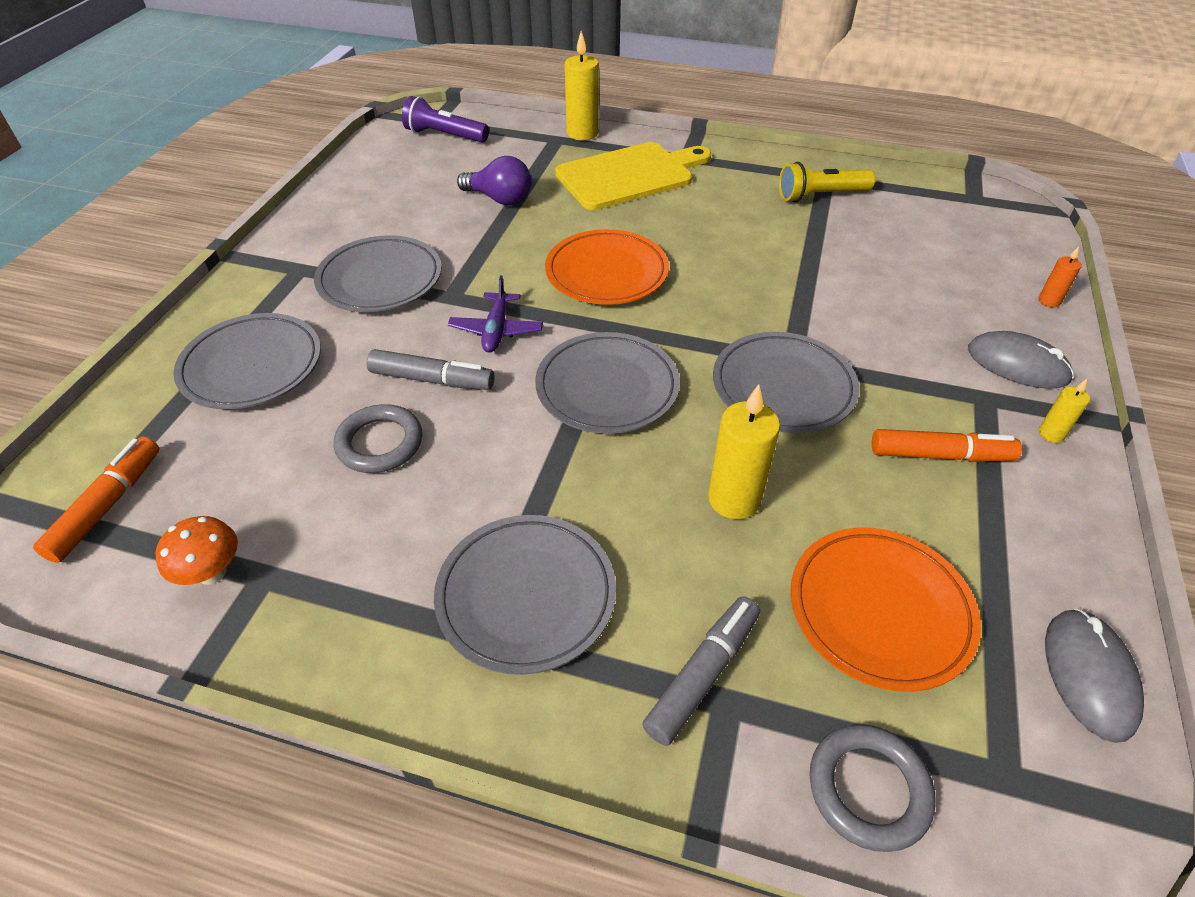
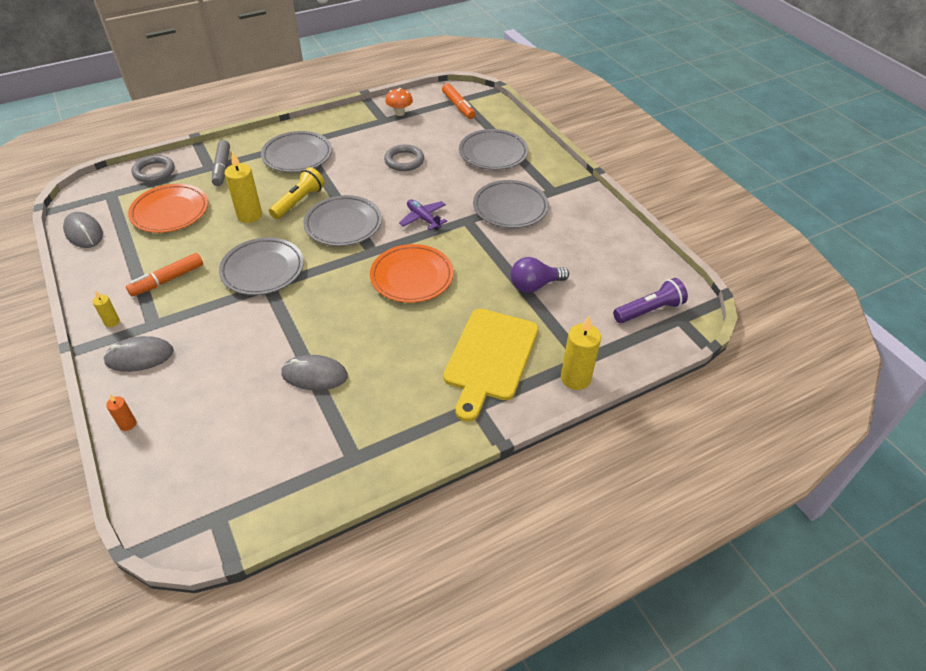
camera: 135 degrees right, 0 degrees up
(432, 379) = (419, 187): grey marker -> none
(811, 244) = (314, 375): none -> grey mouse
(820, 196) = (342, 430): yellow flashlight -> yellow flashlight (299, 202)

